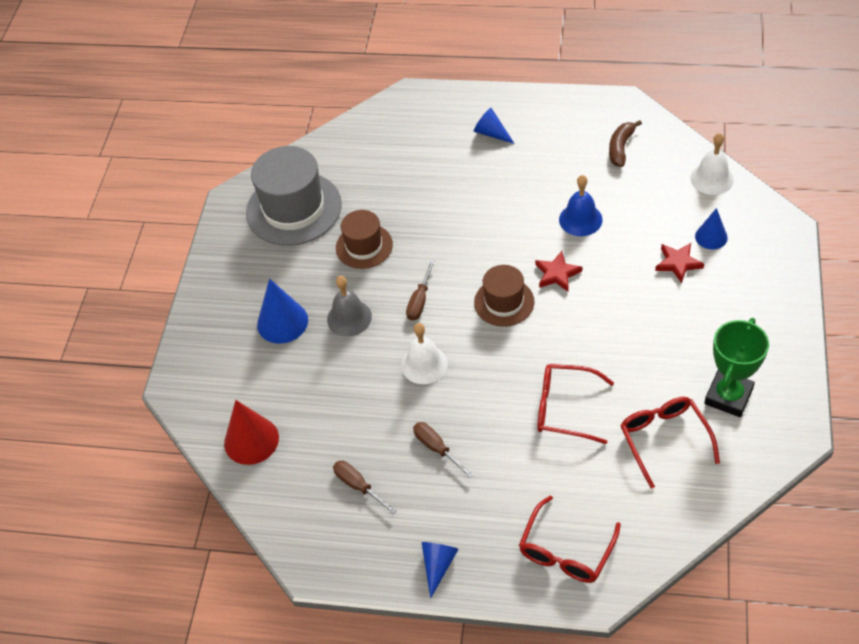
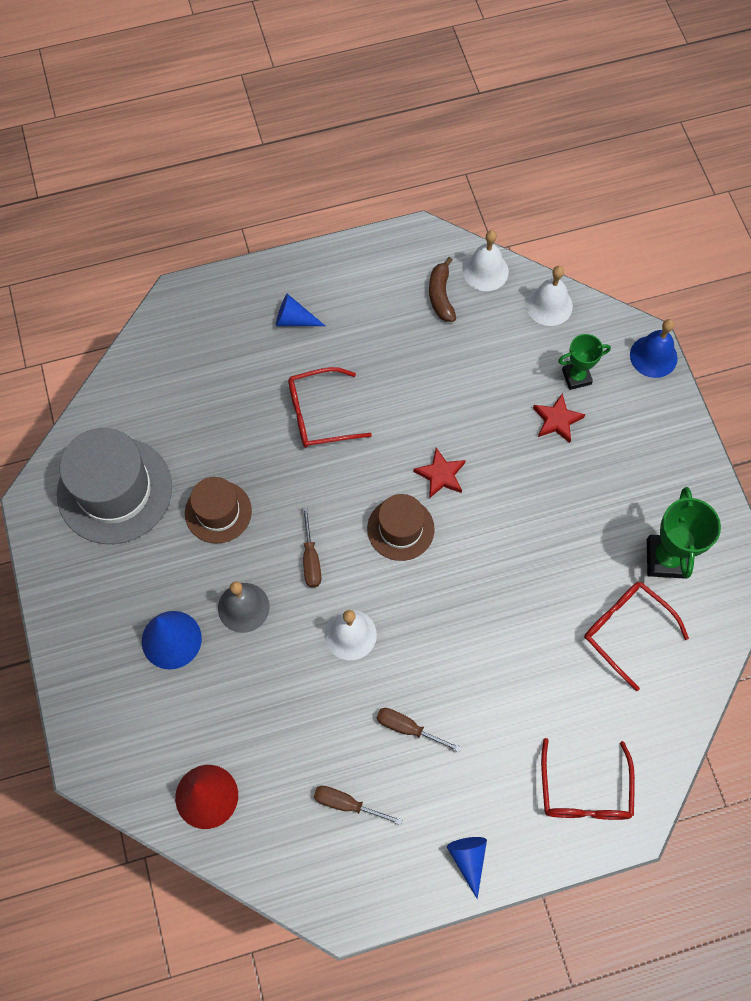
camera: 30 degrees left, 15 degrees up
(565, 408) = (516, 632): red glasses -> red glasses (319, 414)
(580, 219) = (436, 399): blue bell -> blue bell (653, 356)
(667, 140) = (485, 271): none -> white bell
(711, 237) = (576, 377): blue cone -> green trophy

